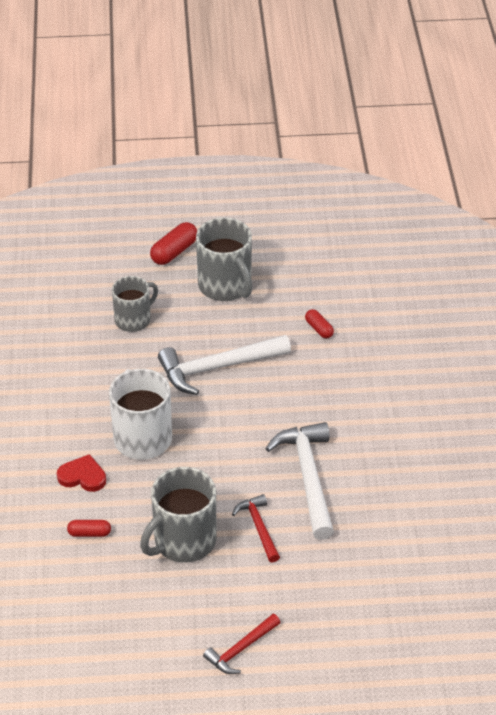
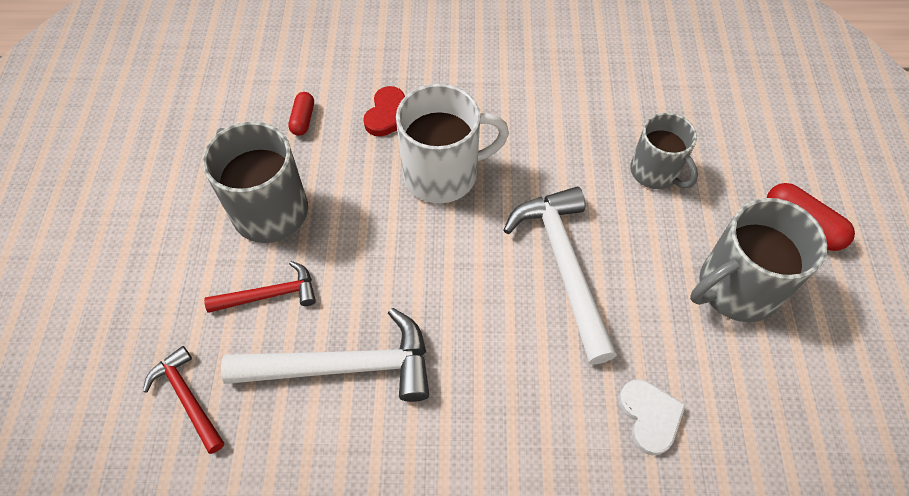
camera: 95 degrees right, 15 degrees up
(241, 649) = (91, 260): red hammer -> red hammer (187, 398)
(319, 329) = (649, 416): red capsule -> white heart

